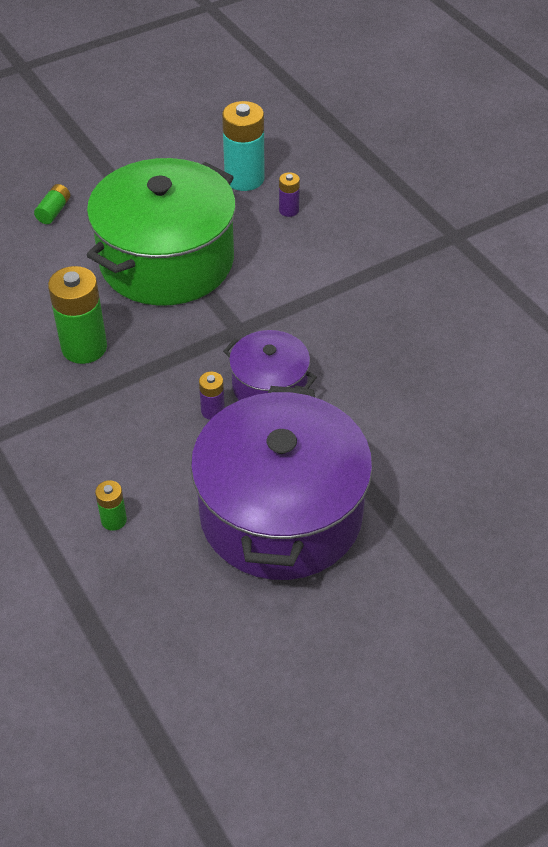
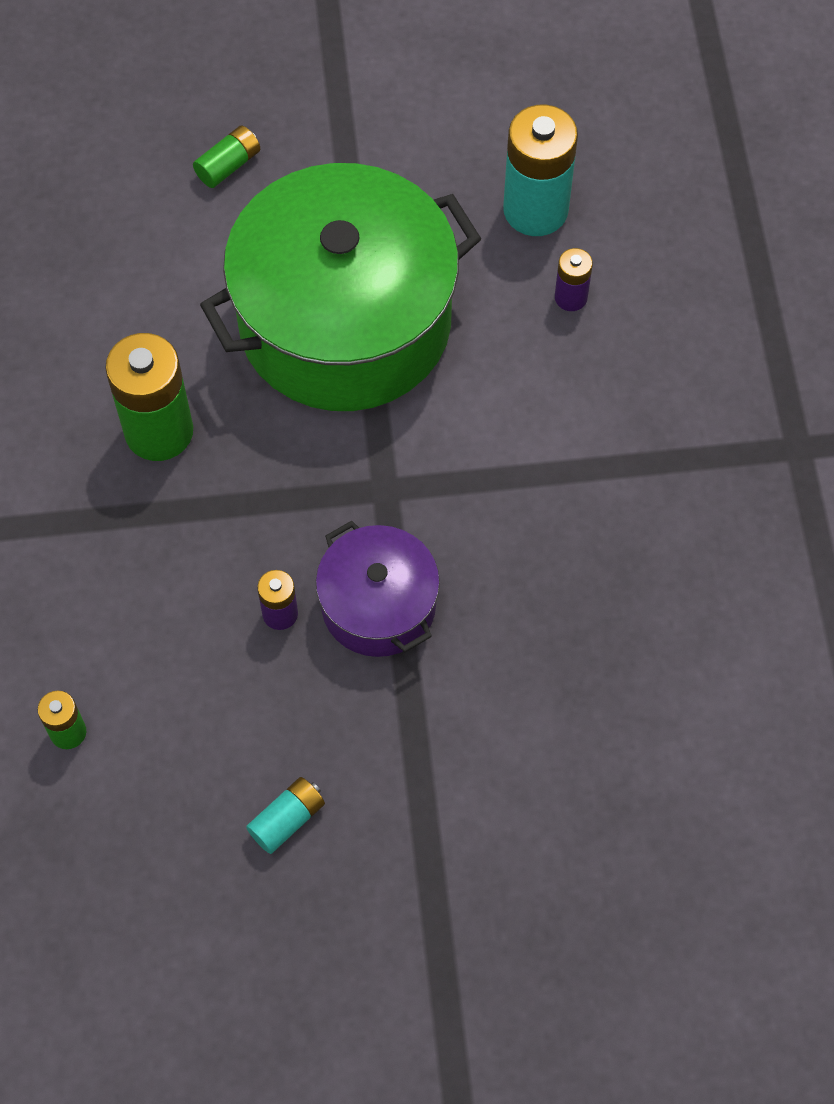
camera: 25 degrees right, 15 degrees up
(281, 513) = (287, 819): purple pot -> turquoise battery

